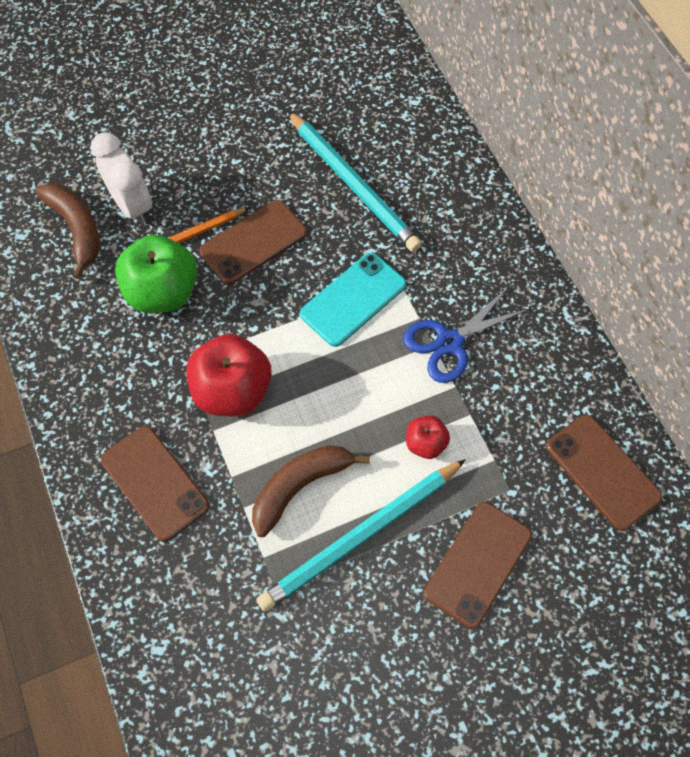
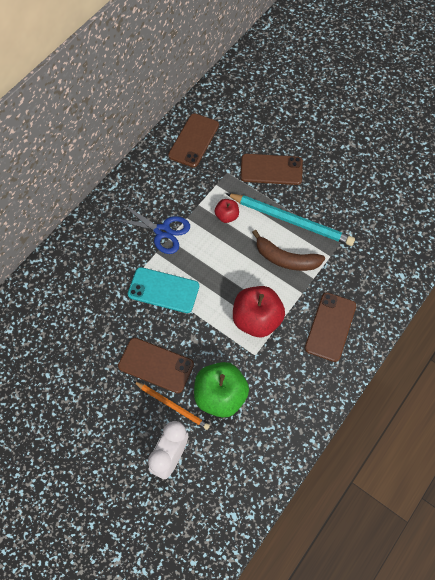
camera: 120 degrees left, 0 degrees up
(76, 229) = (208, 481): brown banana -> none
(353, 184) = (81, 332): turquoise pencil -> none

